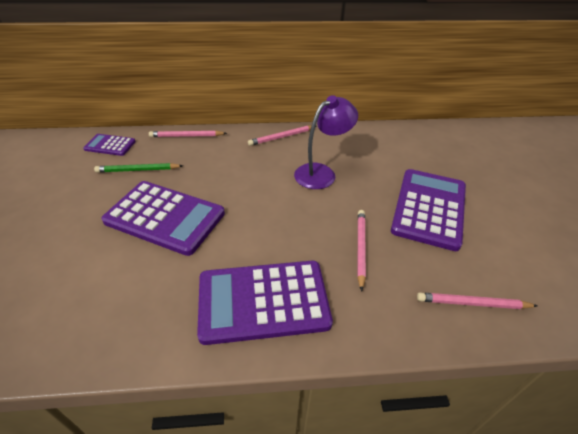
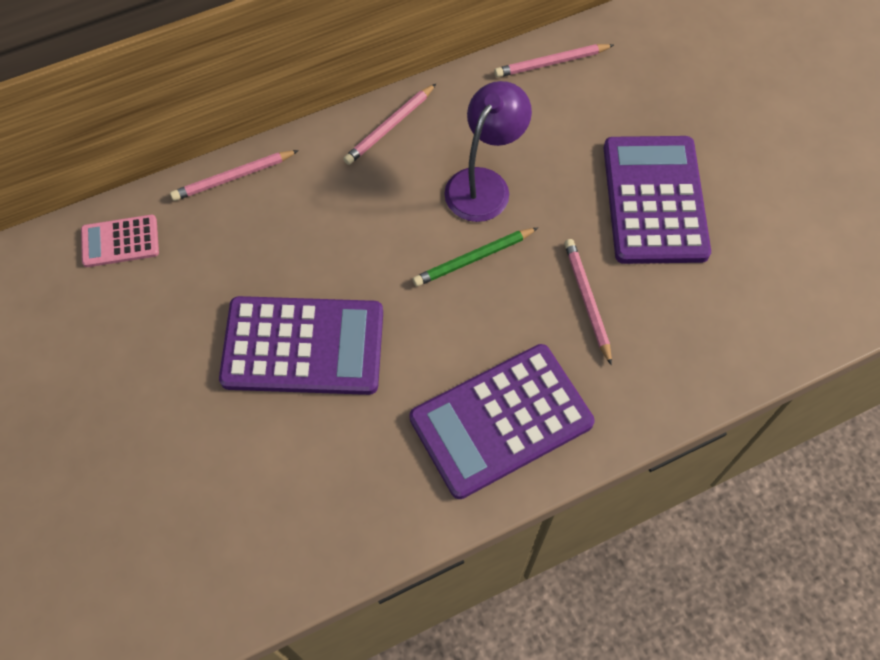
camera: 20 degrees left, 20 degrees up
(110, 145) = (120, 241): purple calculator -> pink calculator
(138, 170) = (203, 276): green pencil -> green pencil (473, 259)
(472, 303) = (739, 332): pink pencil -> pink pencil (551, 63)

